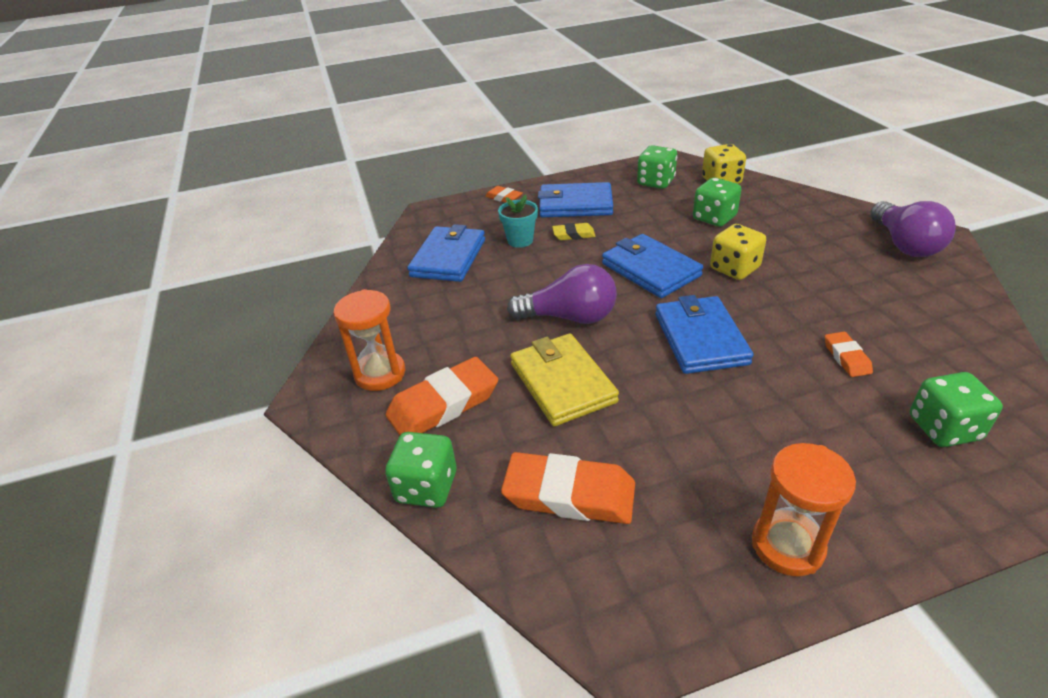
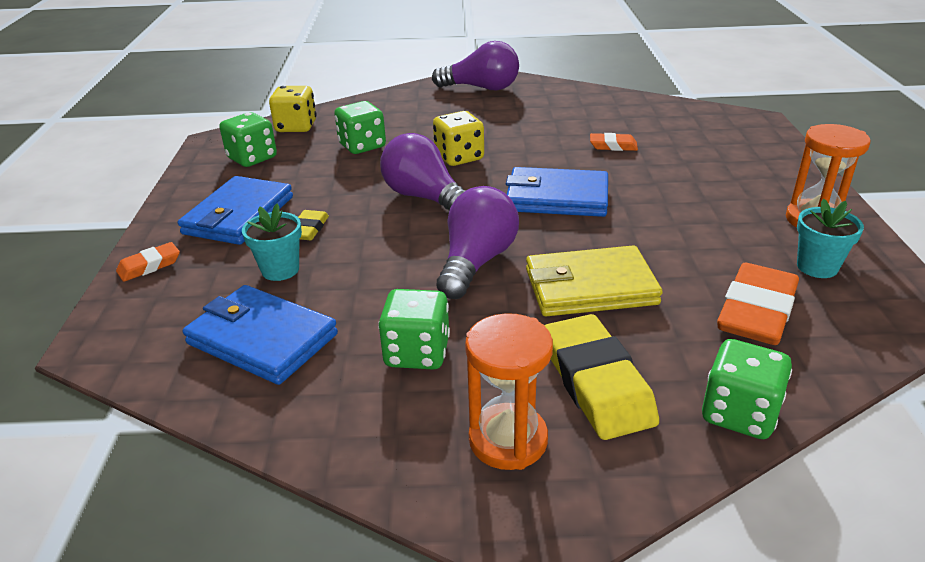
camera: 75 degrees left, 5 degrees down
(443, 404) = (596, 383): orange eraser -> yellow eraser
(650, 270) = (425, 198): blue wallet -> purple light bulb
(676, 545) = (817, 267): none -> turquoise flower pot
(943, 428) = (702, 137): green dice -> green dice (417, 353)

